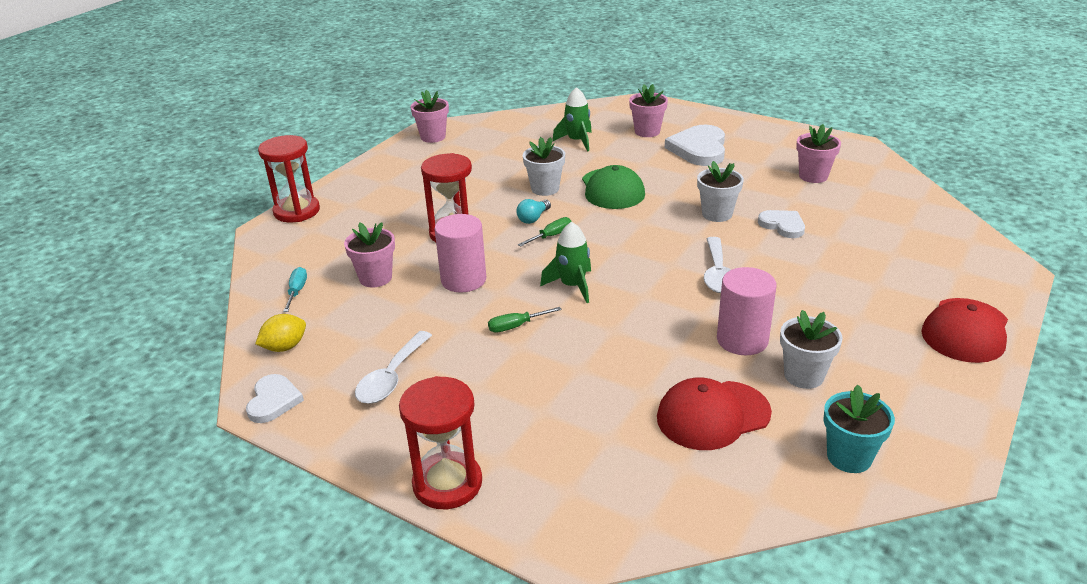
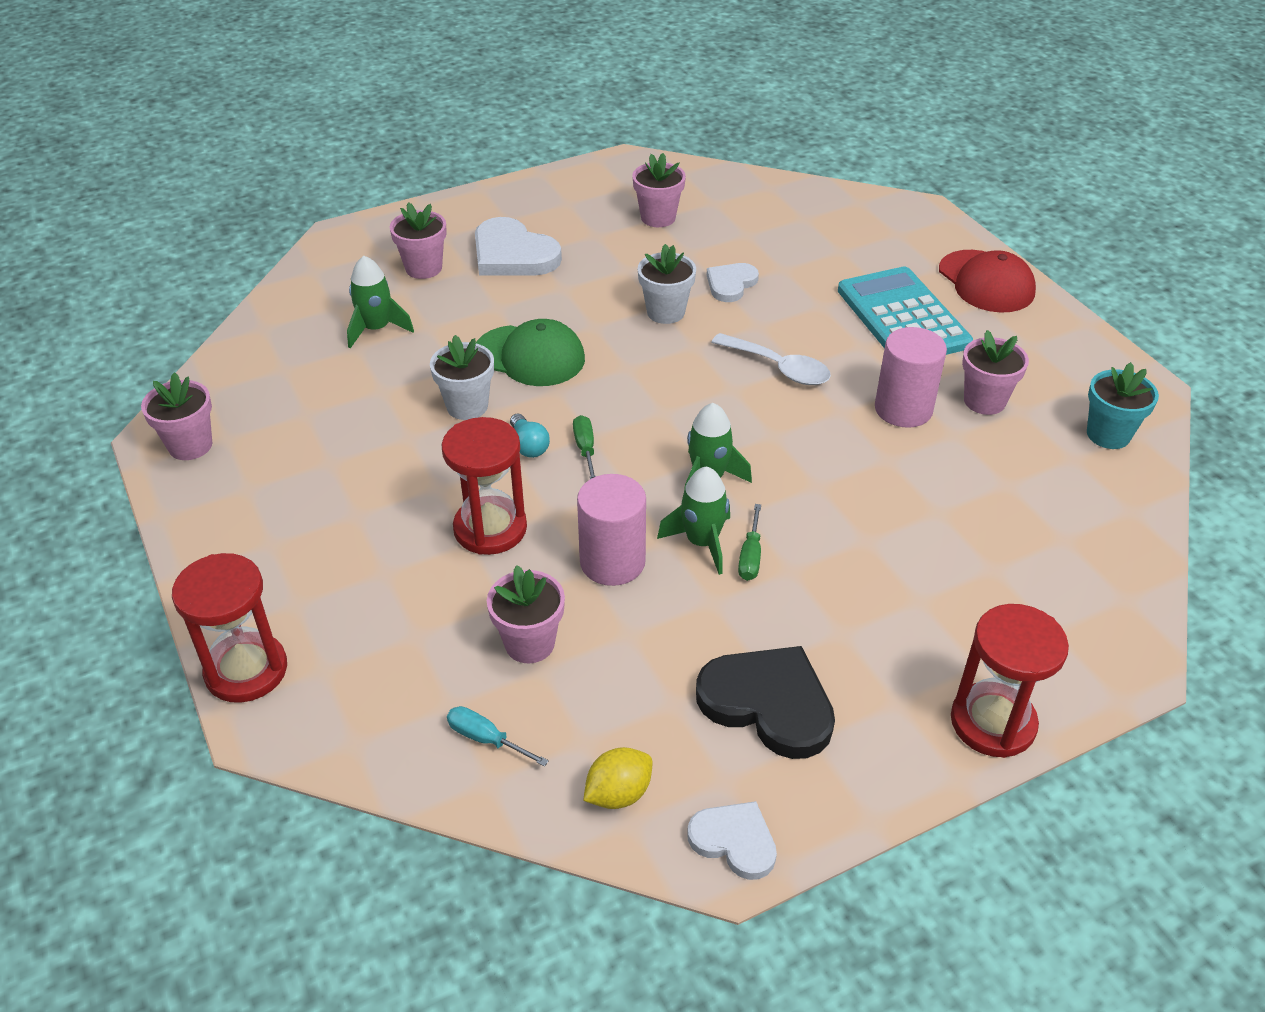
camera: 60 degrees left, 10 degrees up
(285, 347) = (618, 793): yellow lemon -> yellow lemon turned 60 degrees clockwise
(392, 377) = (768, 703): white spoon -> black heart
(511, 304) = (702, 542): none -> green rocket
(712, 415) = (1003, 484): red cap -> none
(782, 225) = (731, 284): white heart -> white heart turned 45 degrees counterclockwise
(804, 376) = (984, 401): white flower pot -> pink flower pot
(854, 305) = (902, 317): none -> turquoise calculator

